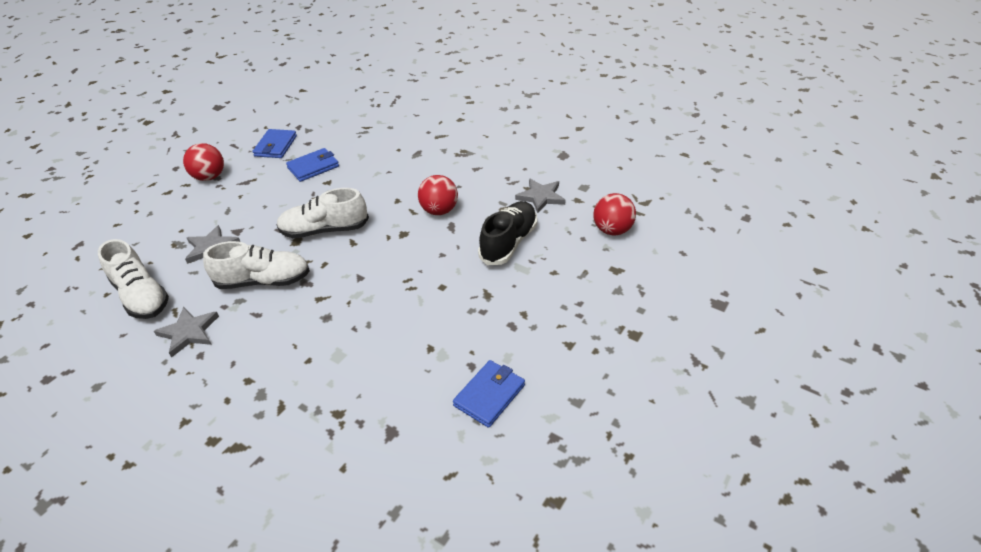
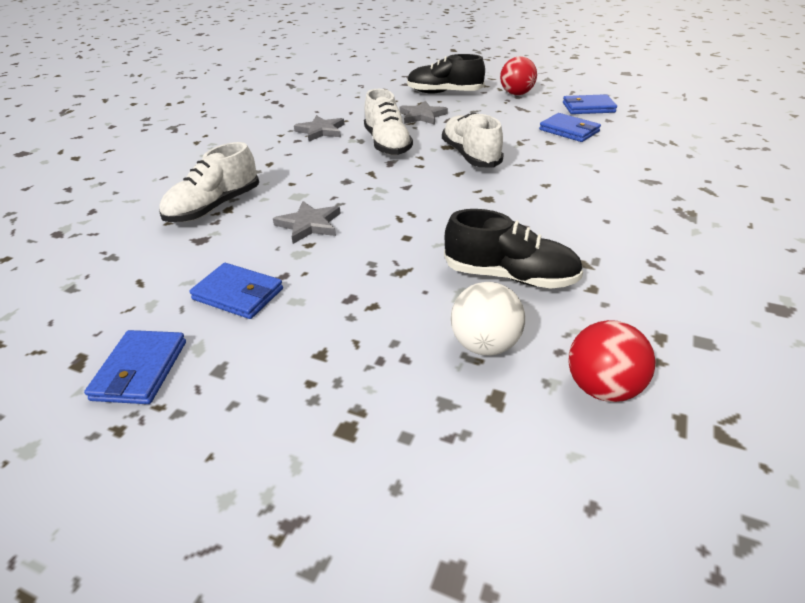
camera: 80 degrees right, 5 degrees down
(141, 296) = (358, 107): white shoe -> white shoe (214, 207)
(162, 223) = (444, 93): none -> black shoe
(439, 210) = (545, 214): red ball -> none
(541, 197) = (637, 295): grey star -> grey star (309, 225)
(571, 453) = (140, 370): none -> blue wallet
(573, 266) = (485, 345): none -> white ball

